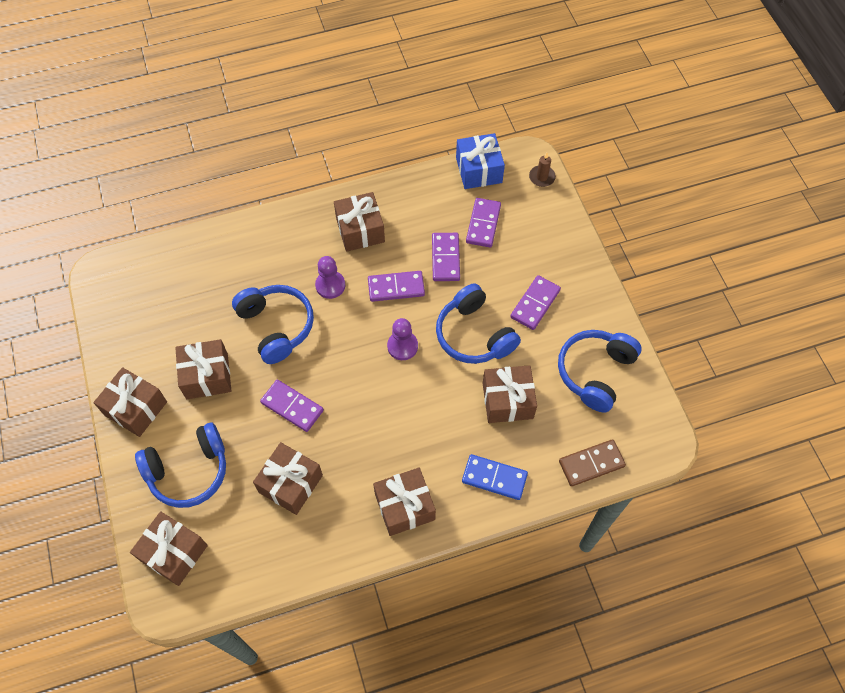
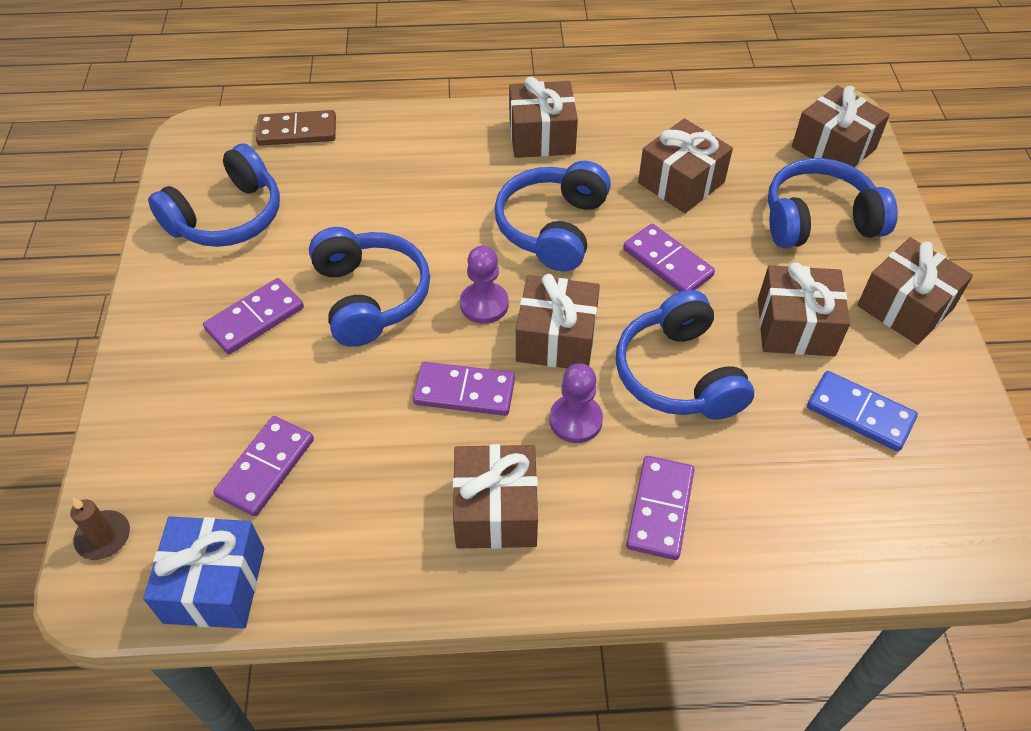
camera: 165 degrees left, 10 degrees down
(374, 417) = (553, 228): none -> blue headphones
(445, 258) = (361, 421): purple domino -> purple domino (660, 509)
(494, 478) = (421, 141): blue domino -> blue domino (859, 413)
(507, 400) = (364, 210): brown gift -> brown gift (556, 339)

